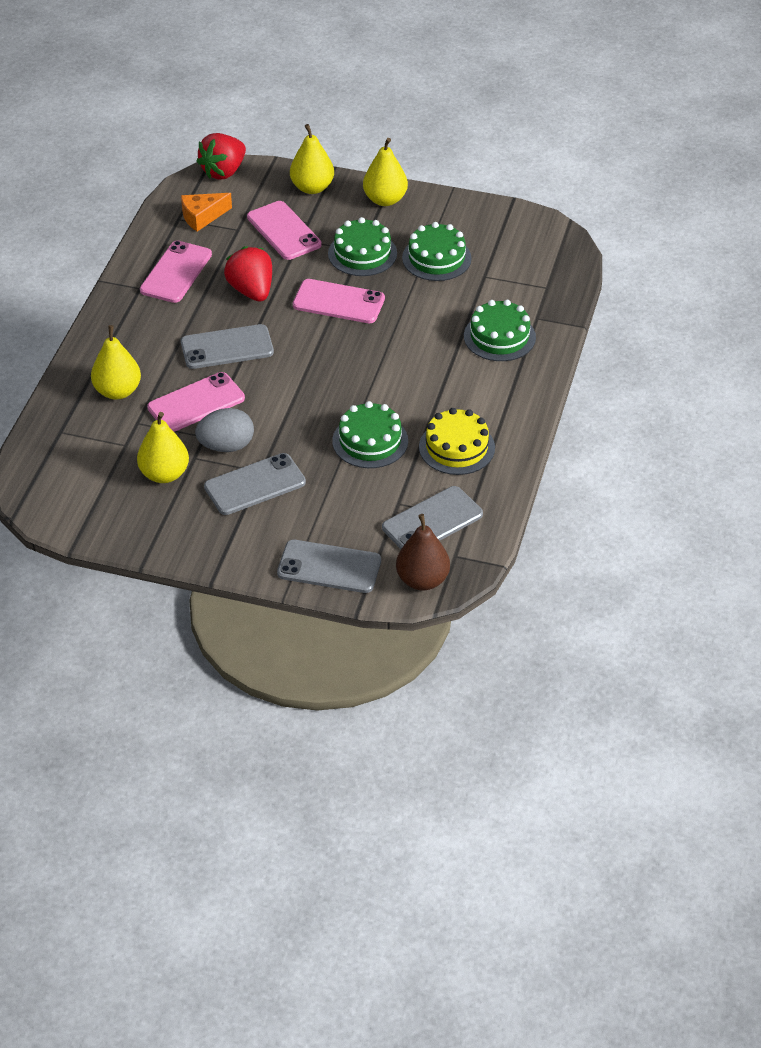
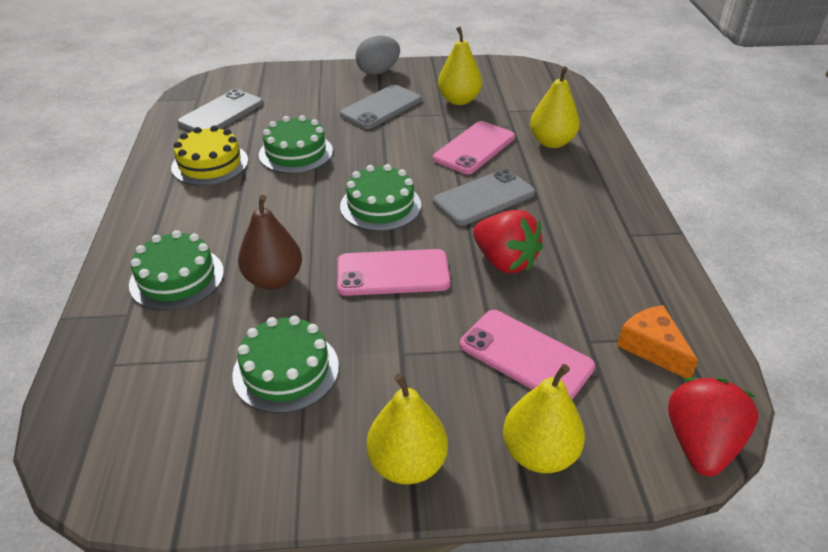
camera: 160 degrees right, 5 degrees down
(176, 272) = (609, 261): pink phone -> none
(202, 217) = (652, 348): orange cheese -> orange cheese turned 75 degrees counterclockwise
(226, 446) = (423, 125): grey egg -> grey egg (378, 71)
(329, 567) = (295, 77): grey phone -> none
(362, 253) = (396, 349): green cake -> green cake (380, 205)
(422, 580) = (221, 82): brown pear -> brown pear (273, 280)

